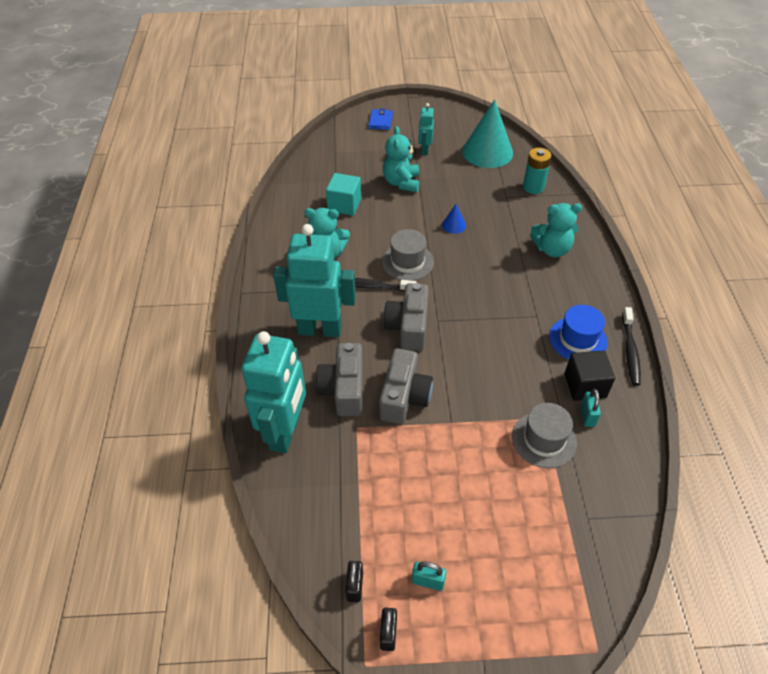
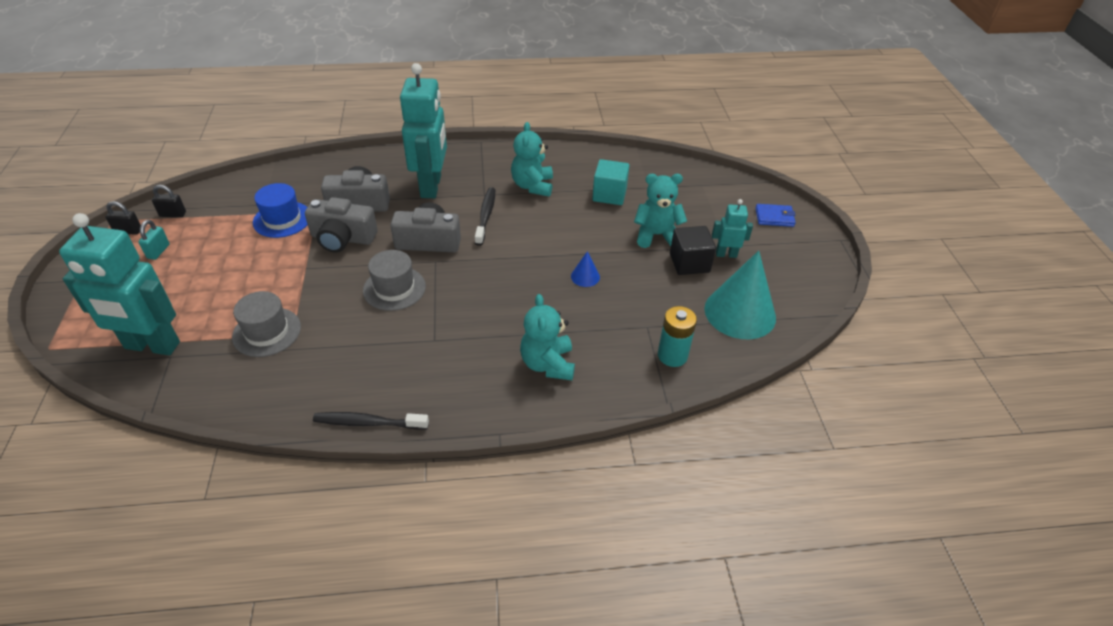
camera: 85 degrees right, 5 degrees down
(285, 432) = (322, 174): turquoise robot -> turquoise robot (152, 346)
(407, 262) = (521, 240): grey hat -> grey hat (394, 288)
(578, 339) = (393, 373): blue hat -> blue hat (282, 219)
(585, 385) = (326, 372): black cube -> black cube (689, 263)
(587, 415) = (285, 370): turquoise padlock -> none

